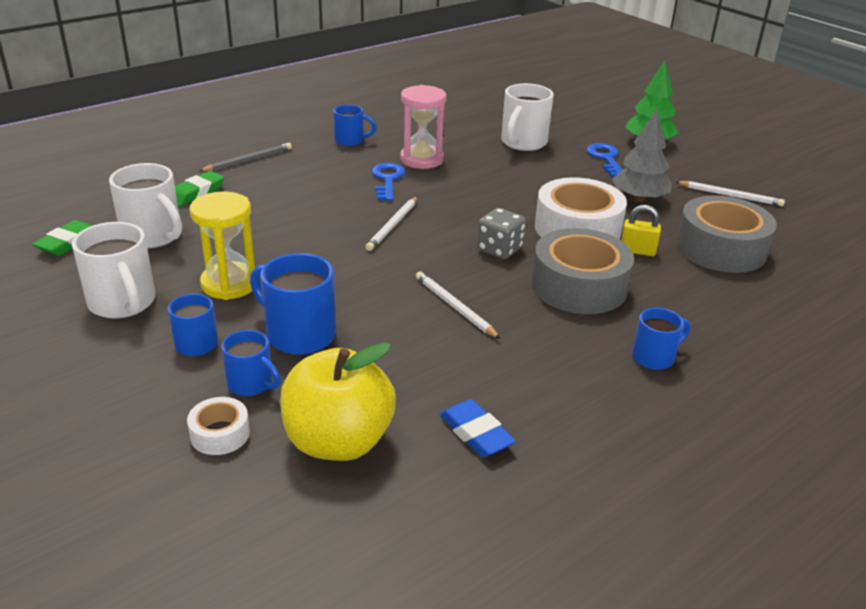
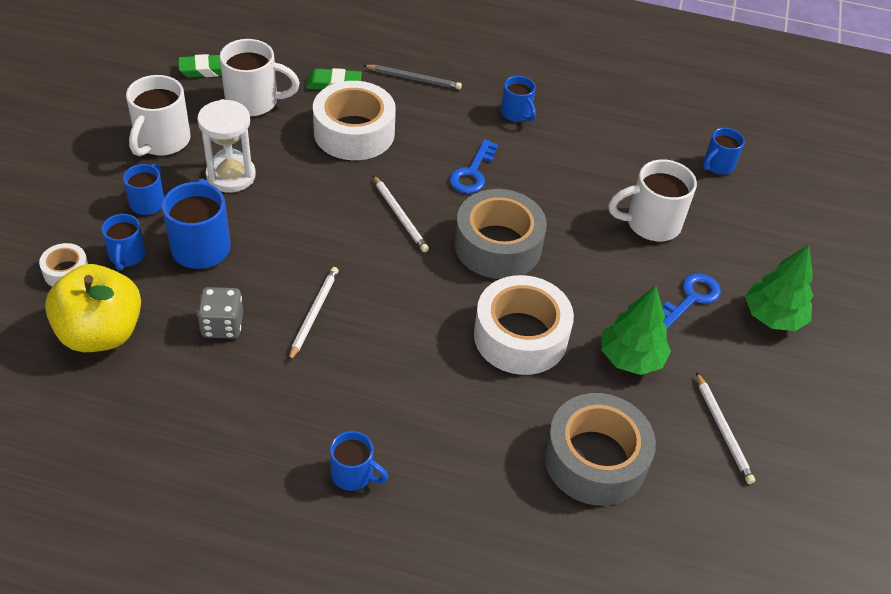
camera: 50 degrees right, 15 degrees up
(153, 236) = (254, 102): white mug -> white mug turned 90 degrees counterclockwise
(229, 284) = (231, 176): yellow hourglass -> white hourglass
(268, 207) = (354, 132): none -> white tape
(387, 180) = (472, 173): blue key -> blue key turned 150 degrees clockwise
(393, 225) = (400, 216): white pencil -> white pencil turned 105 degrees counterclockwise
(421, 159) = (534, 174): pink hourglass -> none
(476, 433) = (164, 402): blue eraser -> none
(497, 103) = (717, 165): none -> blue mug
(499, 249) = (429, 299): grey dice -> grey dice (222, 325)
(579, 286) = (420, 378): grey tape -> grey tape (498, 245)
(637, 251) = (523, 396): yellow padlock -> none
(639, 199) = (631, 358): grey tree -> green tree

